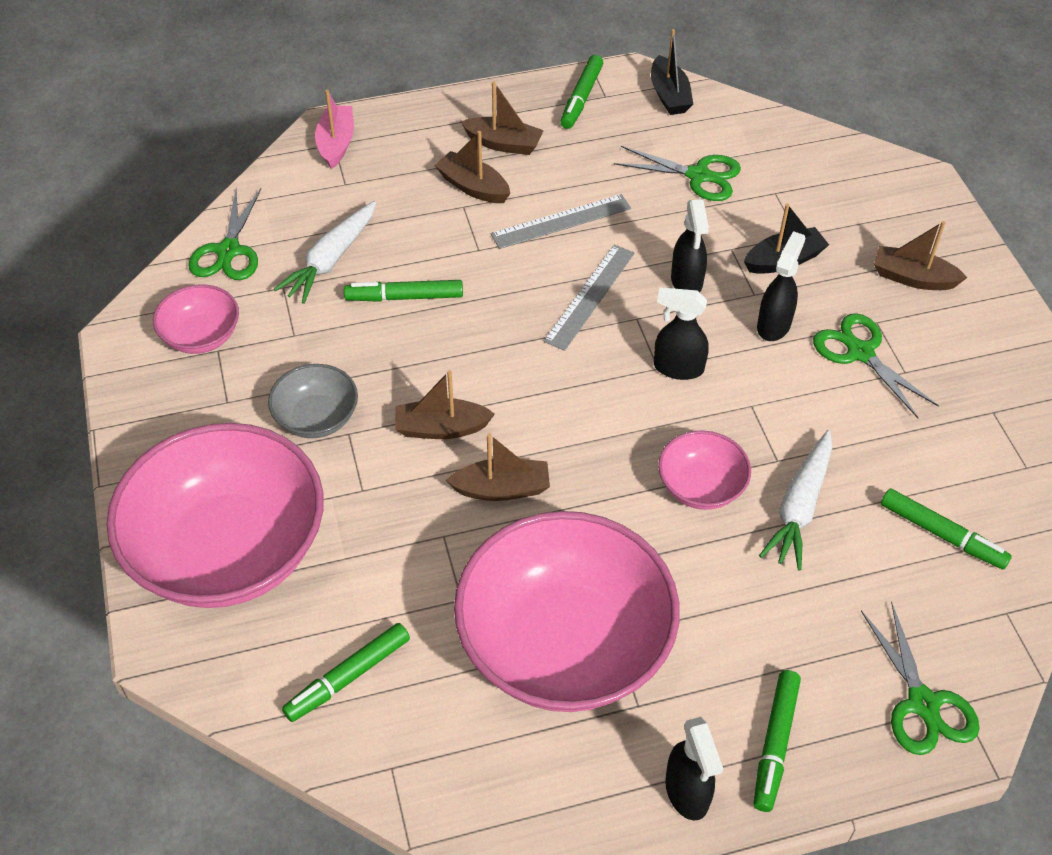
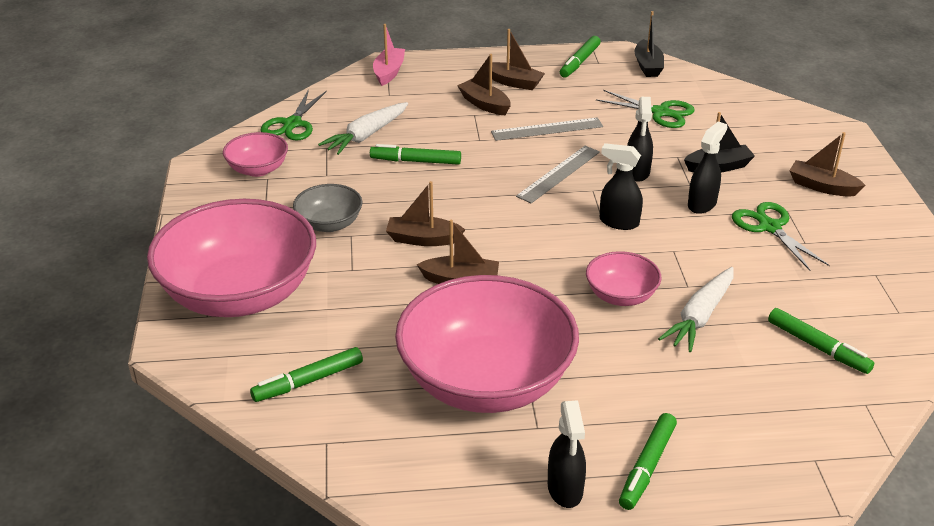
camera: 10 degrees right, 15 degrees down
(923, 703) = (781, 456): green scissors -> none

